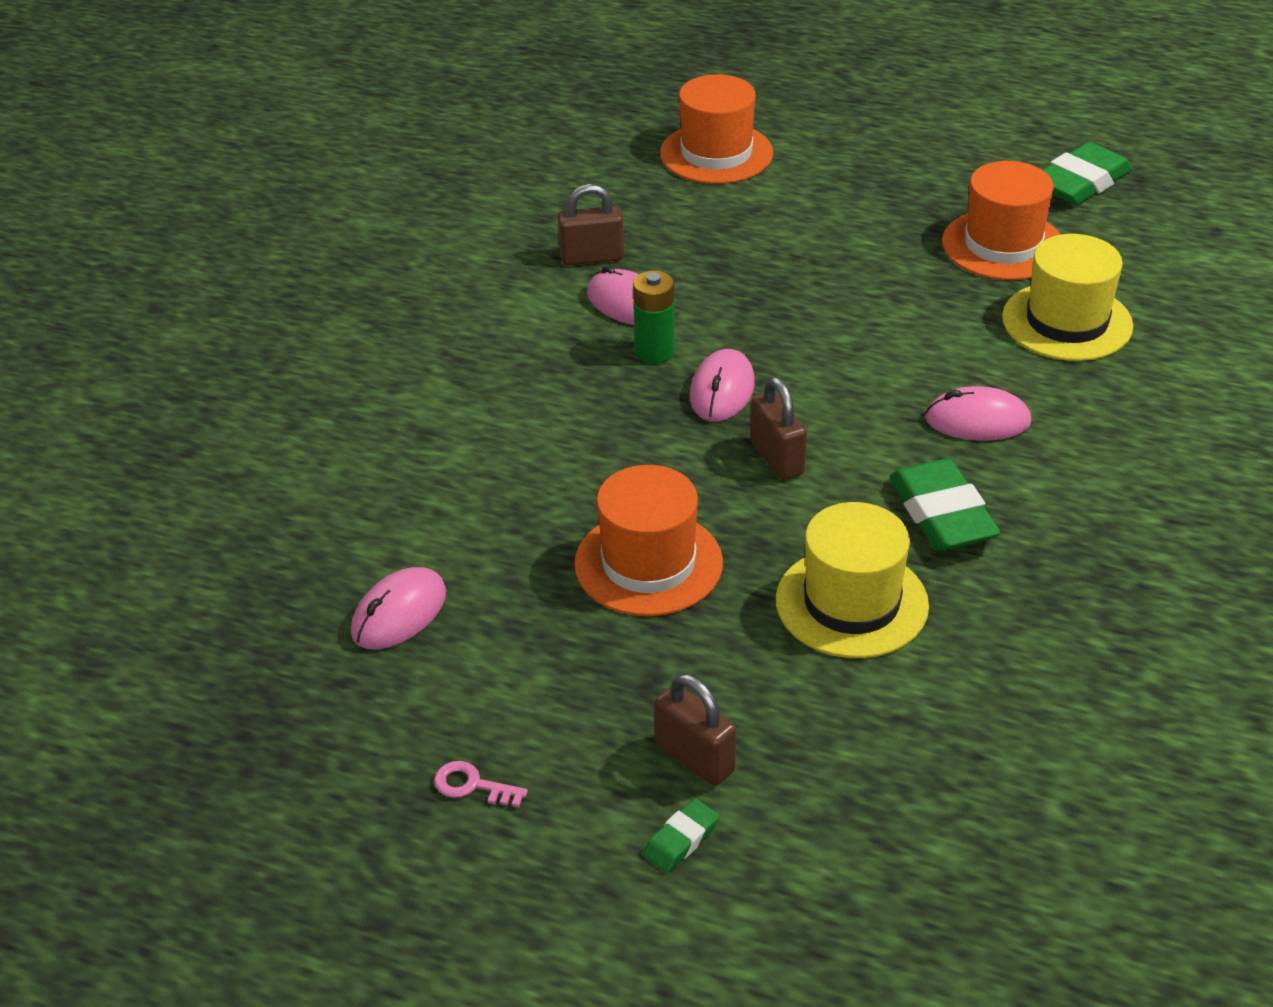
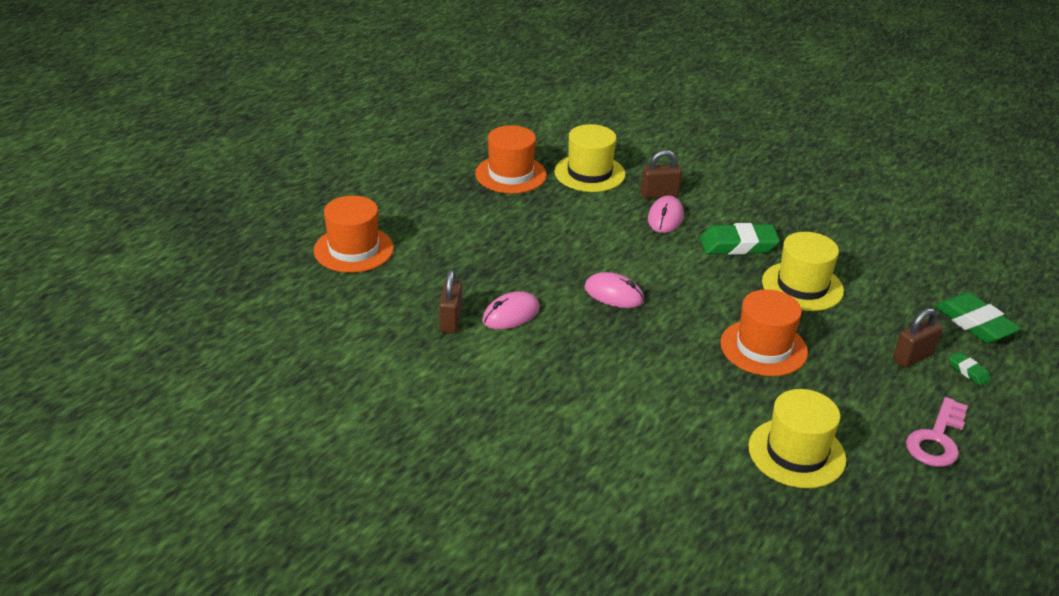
camera: 80 degrees left, 5 degrees down
(399, 613) = (796, 453): pink mouse -> yellow hat
(472, 785) = (936, 439): pink key -> pink key, size x1.95
(654, 352) = (566, 312): green battery -> none
(777, 458) = (681, 287): brown padlock -> brown padlock (659, 194)
(1081, 183) = (462, 138): green eraser -> green eraser (975, 323)

